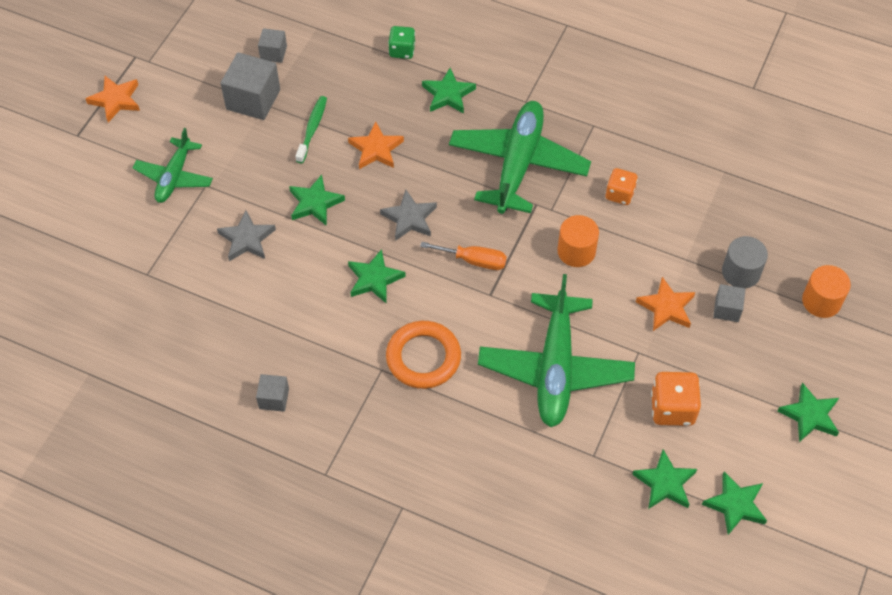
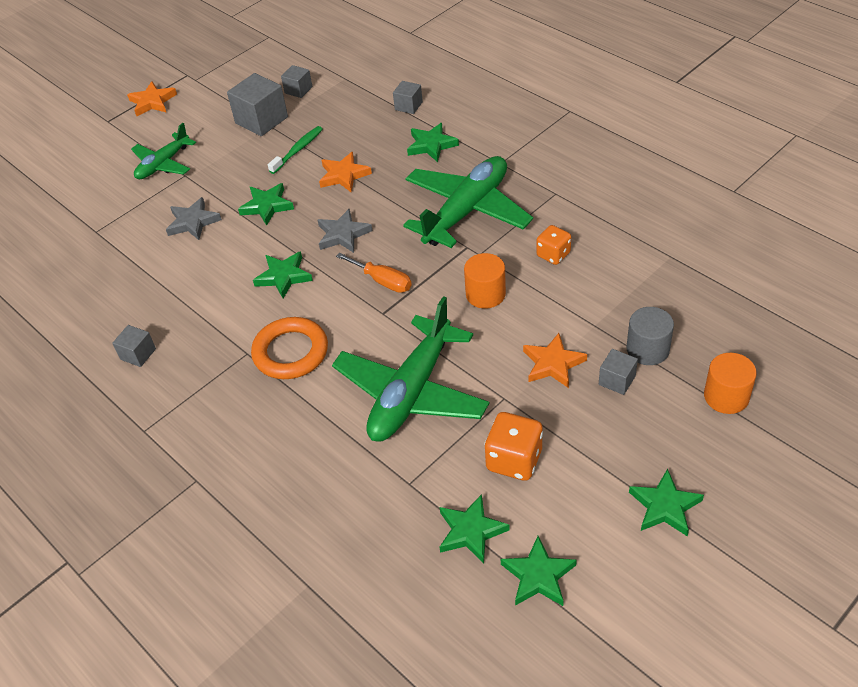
camera: 25 degrees right, 10 degrees down
(402, 50) = (408, 106): green dice -> grey cube

